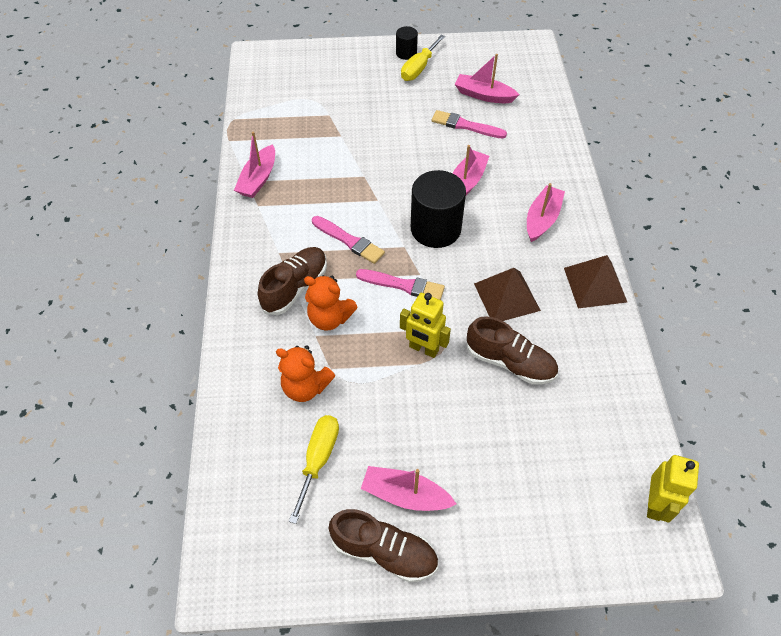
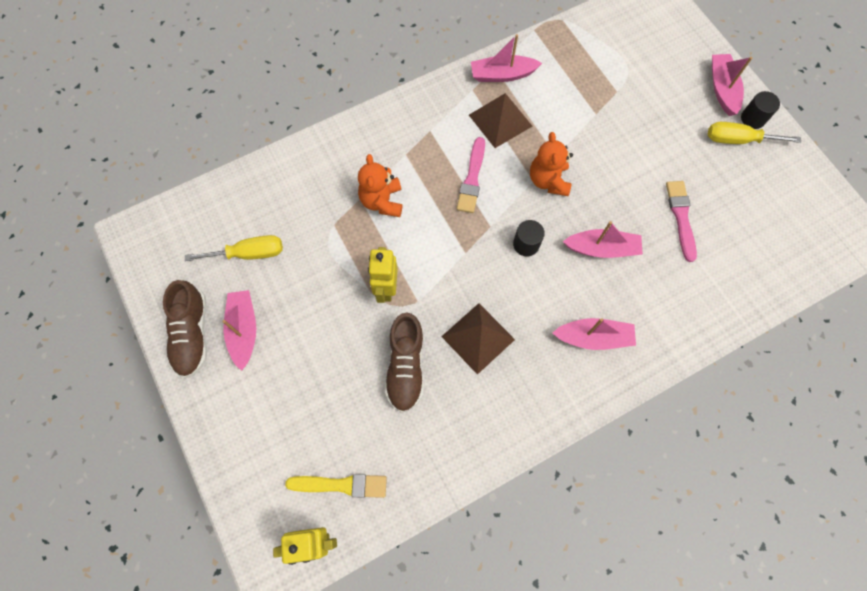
camera: 65 degrees right, 15 degrees up
(295, 287) = (400, 160): brown shoe -> none
(305, 387) = (308, 214): orange teddy bear -> orange teddy bear (548, 180)
(403, 285) = (445, 244): pink brush -> none
(435, 229) = (526, 244): black cylinder -> black cylinder, size x0.50
(483, 95) = (738, 217): pink boat -> pink boat (722, 89)
(595, 284) = (535, 416): brown pyramid -> brown pyramid (500, 120)
(606, 460) = (341, 485): none -> yellow brush

